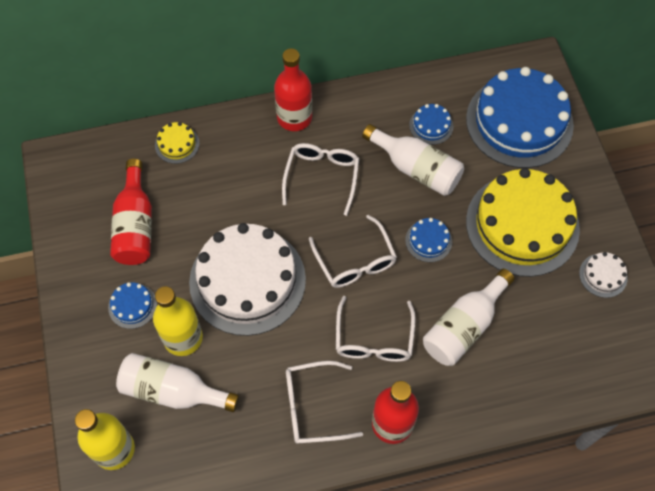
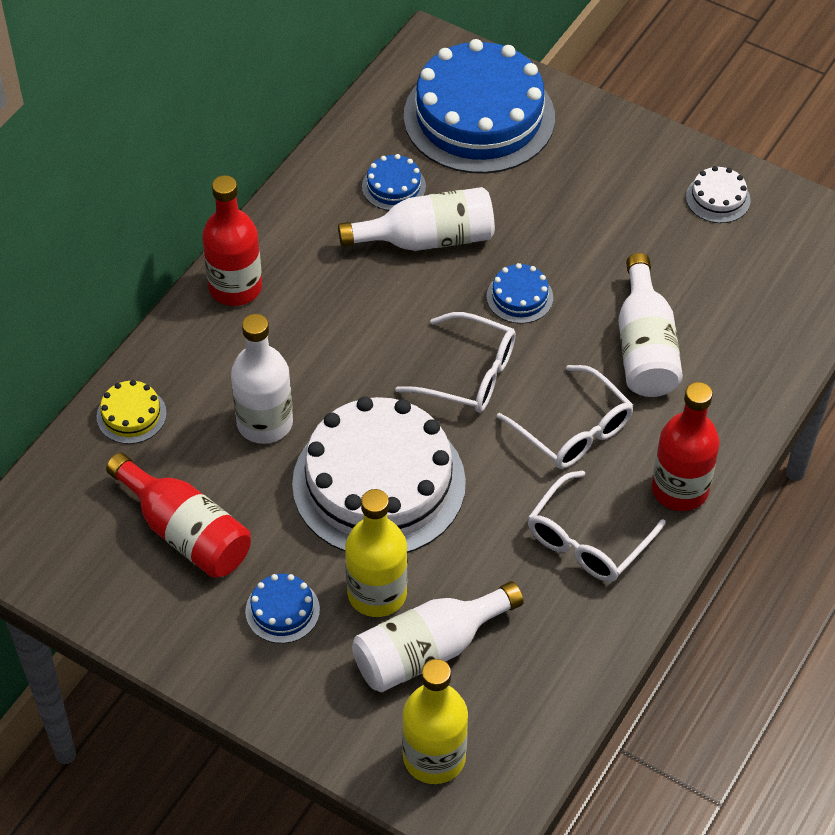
camera: 45 degrees left, 10 degrees down
(230, 201) = (265, 423): none -> white bottle
(322, 177) = (337, 322): white glasses -> none
(522, 224) = (592, 211): yellow cake -> none

